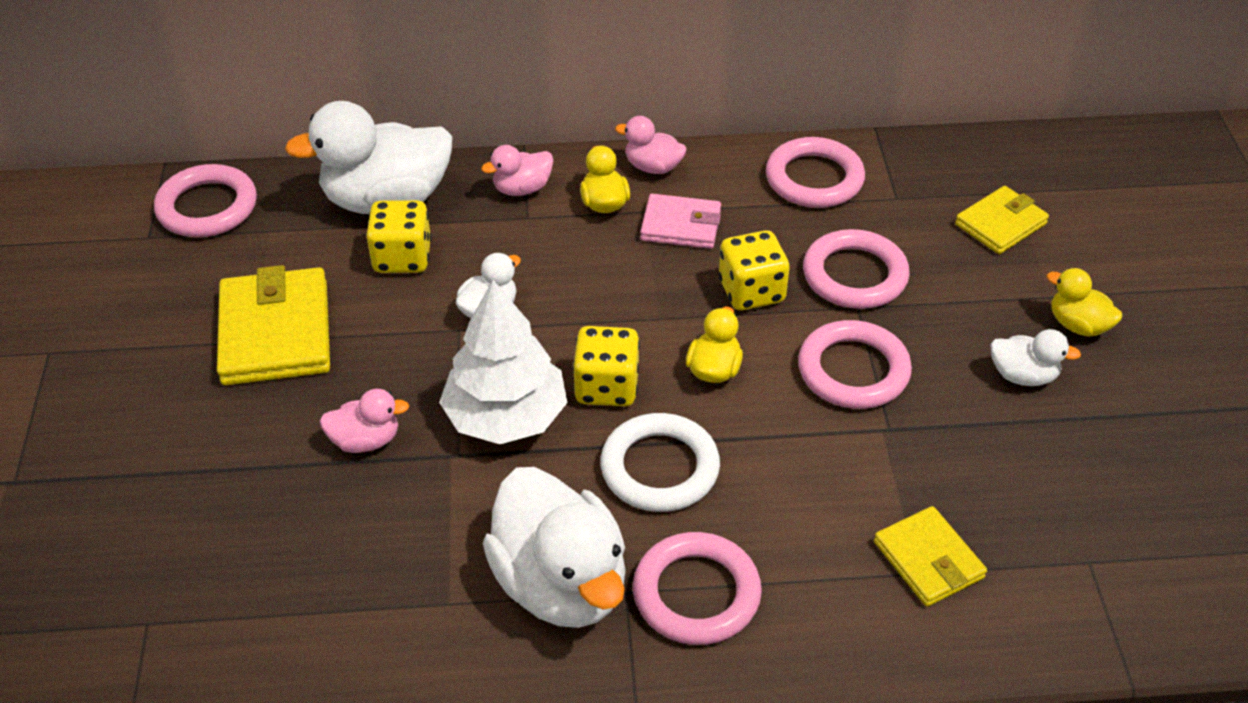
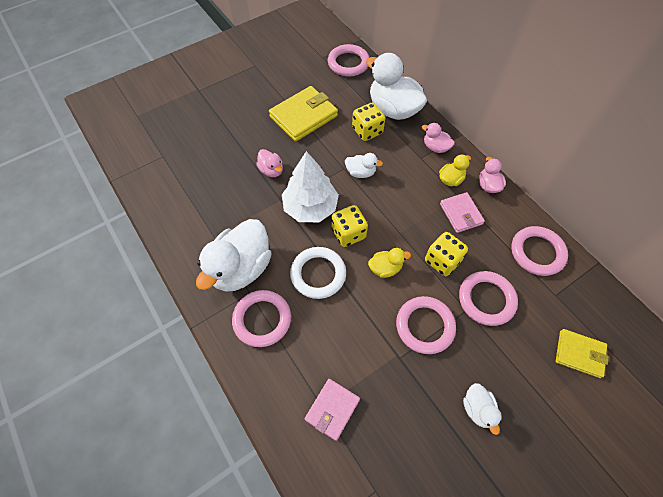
camera: 60 degrees right, 15 degrees up
(928, 560) = (332, 409): yellow wallet -> pink wallet
(1078, 325) = (535, 425): yellow duck -> none

